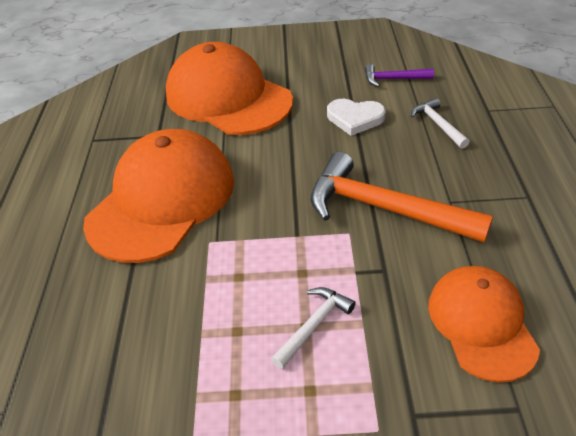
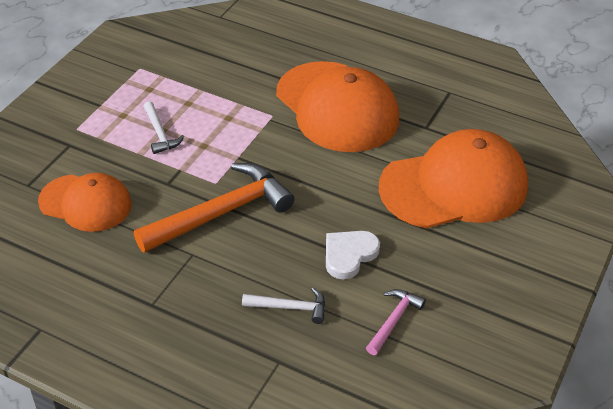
camera: 115 degrees right, 0 degrees up
(393, 79) = (393, 320): purple hammer -> pink hammer

